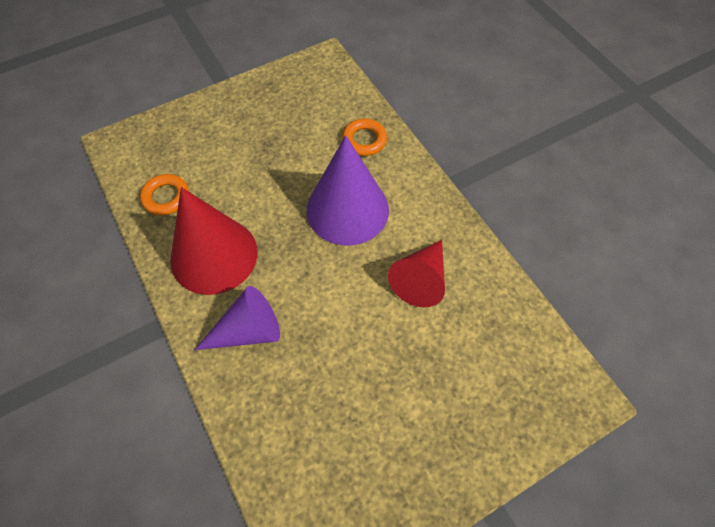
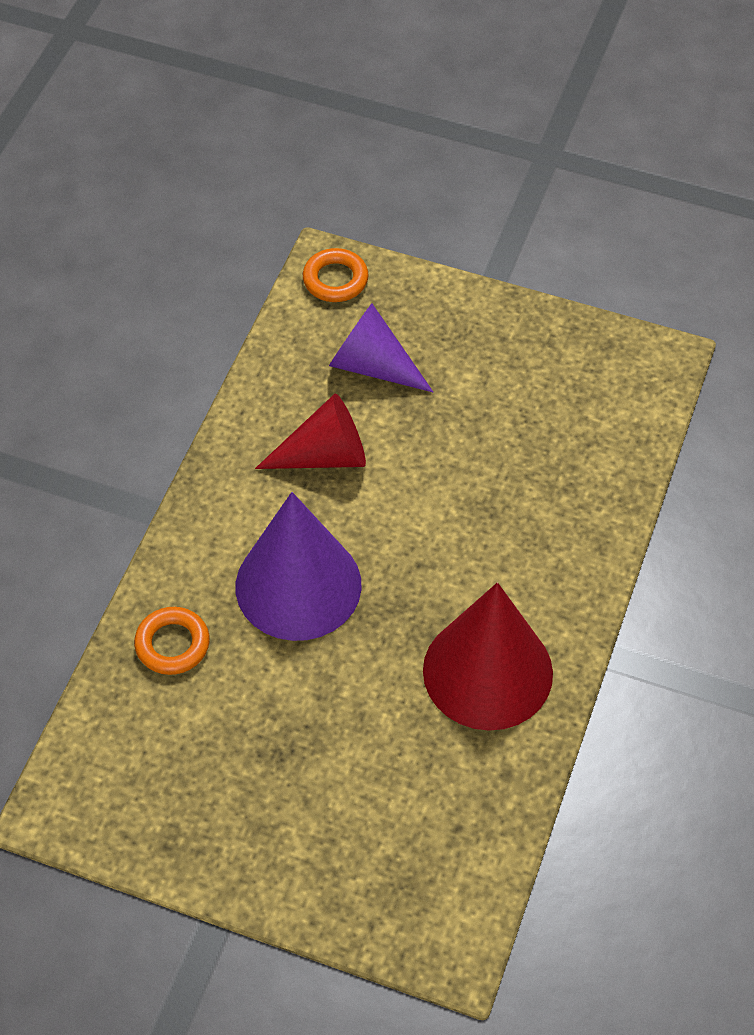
camera: 130 degrees left, 5 degrees down
(166, 197) = (468, 797): orange ring -> orange ring (335, 280)
(248, 331) = (533, 564): purple cone -> purple cone (372, 365)

